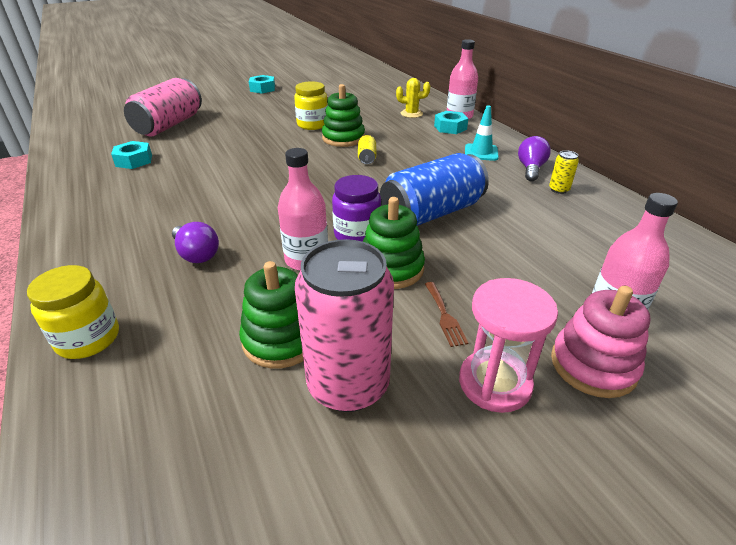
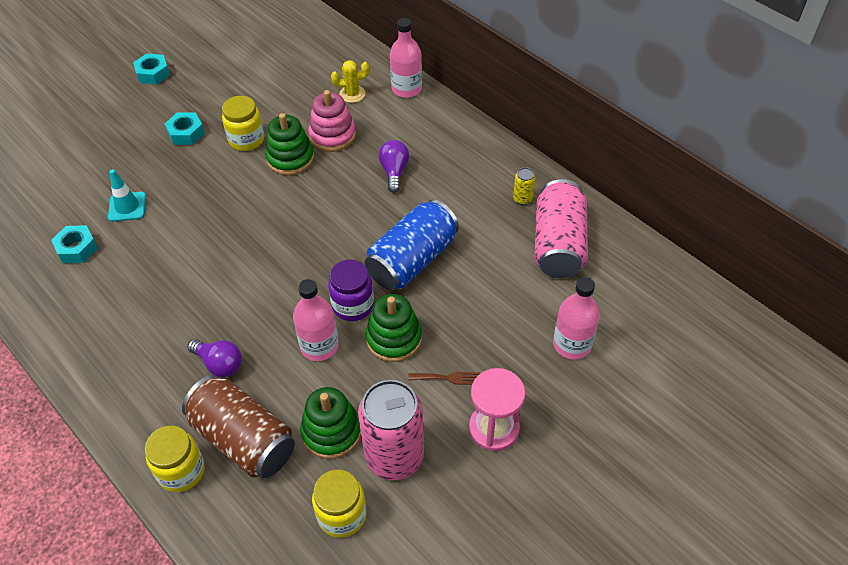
camera: 15 degrees left, 15 degrees up
(169, 125) = (77, 175): pink can -> pink can (558, 244)
(177, 324) = (244, 439): none -> brown can
(247, 439) = (342, 515): none -> yellow jar
(367, 158) = (327, 188): yellow can -> none
(444, 316) = (448, 378): brown fork -> brown fork turned 60 degrees counterclockwise
(450, 127) = (401, 113): turquoise nut -> turquoise nut (186, 133)
(481, 152) = (441, 154): turquoise traffic cone -> turquoise traffic cone (127, 207)
(530, 169) = (493, 172): purple light bulb -> purple light bulb (394, 172)
(593, 365) = (558, 395): pink stacking toy -> pink stacking toy (332, 135)

